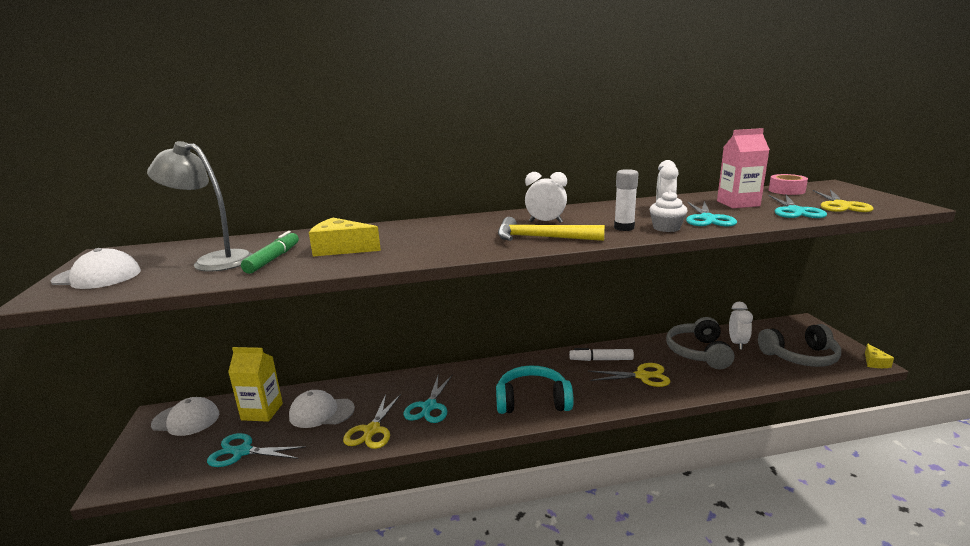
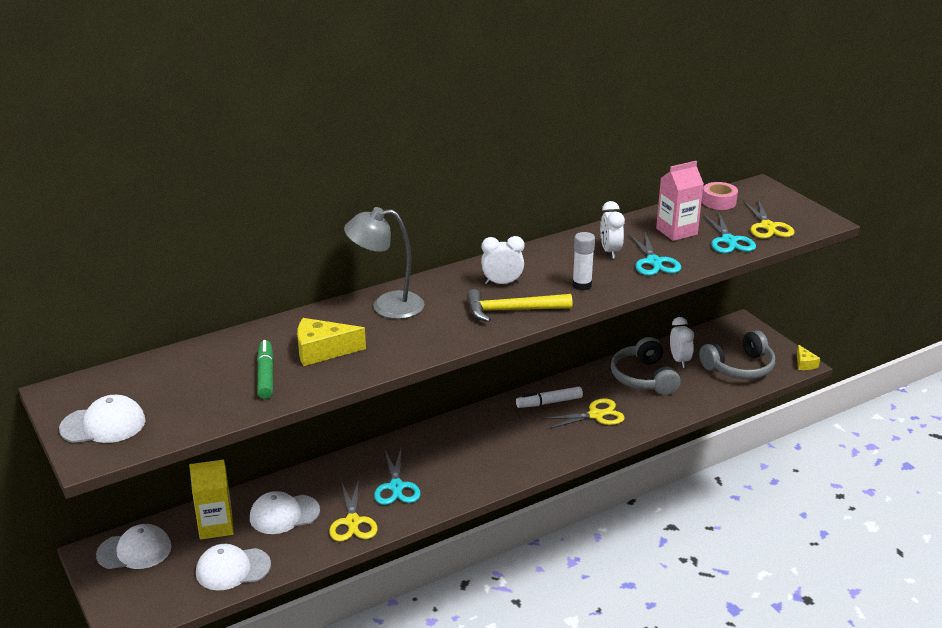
camera: 20 degrees left, 10 degrees up
(214, 261) = (203, 386): grey lamp -> grey lamp (387, 306)
(242, 452) = (232, 569): turquoise scissors -> white cap
(532, 401) = (498, 462): turquoise headphones -> none
(666, 228) = (620, 281): white cupcake -> none

